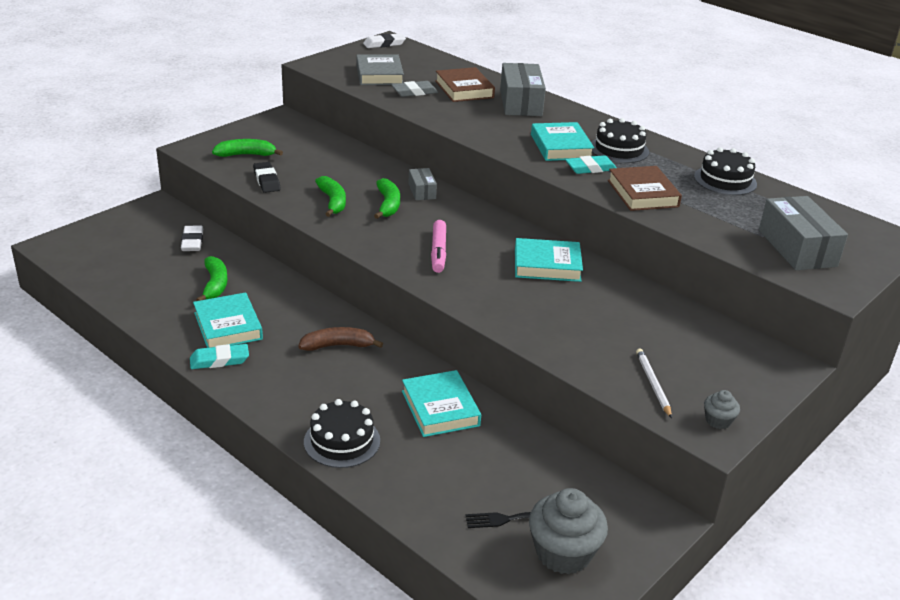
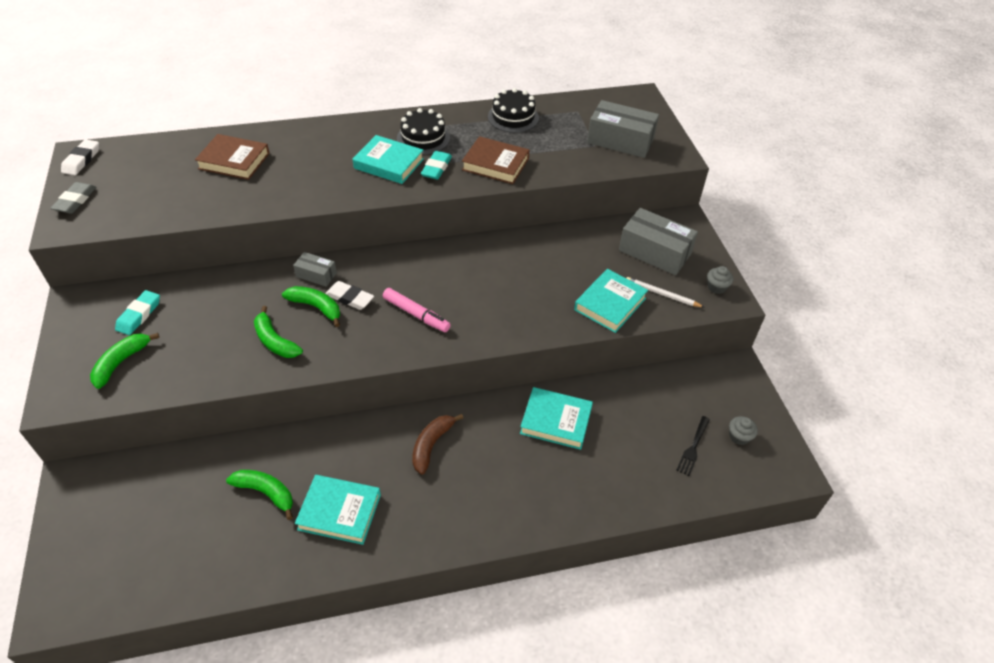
camera: 55 degrees left, 15 degrees up
(192, 242) = (174, 478): white eraser -> white eraser (350, 298)
(219, 360) = (385, 542): turquoise eraser -> turquoise eraser (139, 315)
(266, 180) = (188, 370): black eraser -> none
(333, 202) = (275, 341): green banana -> green banana turned 150 degrees counterclockwise
(342, 441) = (552, 504): black cake -> none
(379, 74) = (141, 196): grey book -> none
(414, 92) = (204, 192): grey eraser -> grey eraser (75, 201)
(520, 103) = (295, 144): grey box -> grey box (655, 252)
(547, 265) = (487, 264): turquoise book -> turquoise book (610, 304)
(563, 553) = (739, 436): grey cupcake -> grey cupcake, size x0.49

